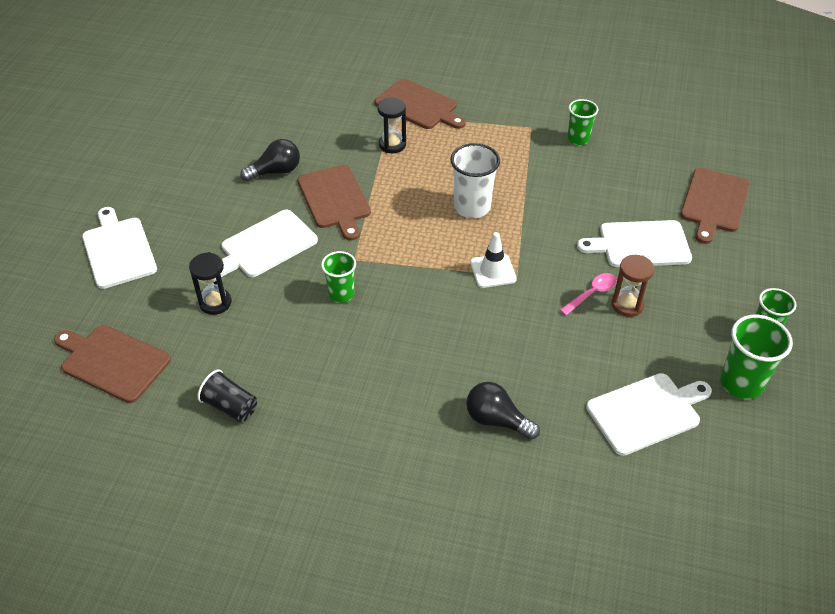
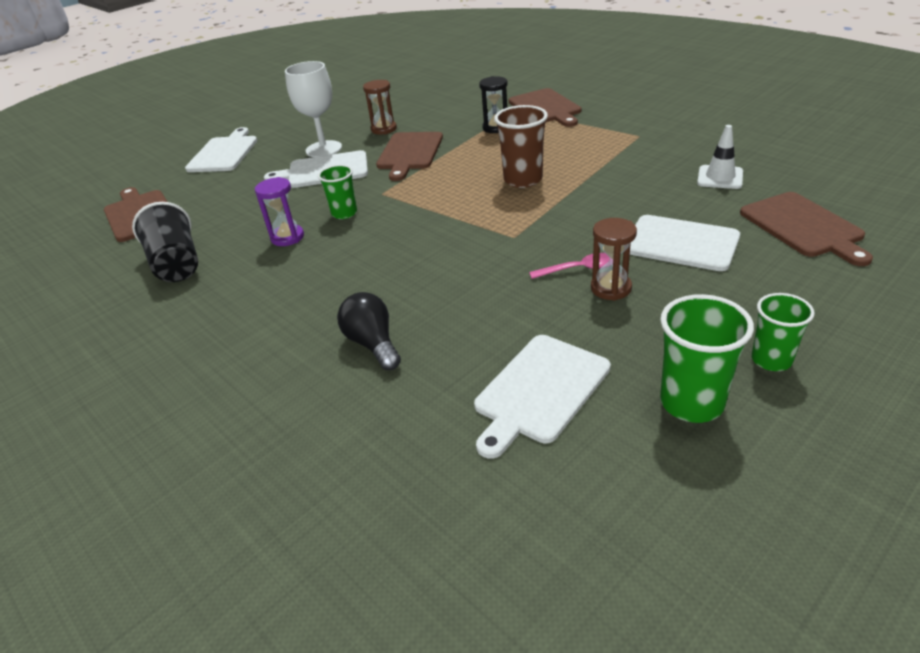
camera: 35 degrees right, 10 degrees down
(215, 303) = (247, 197): black hourglass -> none
(230, 406) = (177, 264): black cup -> black cup, size x1.53
(235, 216) = (324, 149): none -> white goblet
(275, 171) = (384, 129): black light bulb -> brown hourglass
(313, 339) = (287, 237): none -> purple hourglass
(472, 207) = (523, 180): white cup -> brown cup
(493, 271) = (494, 228): white traffic cone -> white traffic cone (720, 177)
(578, 139) = (682, 151): green cup -> none
(646, 412) = (540, 391): white cutting board -> white cutting board turned 120 degrees clockwise
(714, 203) = (803, 226): brown cutting board -> brown cutting board turned 75 degrees counterclockwise

